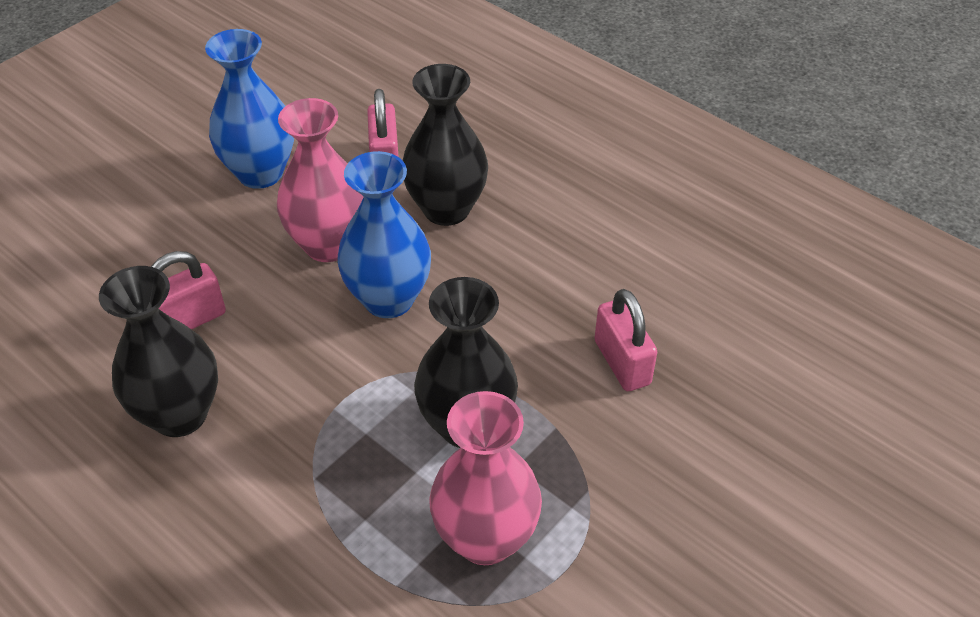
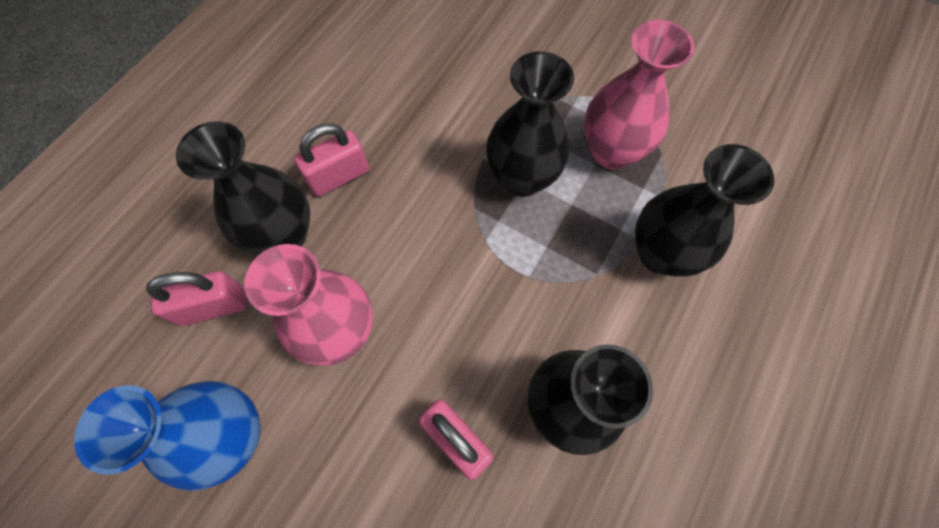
camera: 100 degrees left, 20 degrees up
(318, 557) = (660, 253): none -> black vase
(388, 299) = (403, 261): blue vase -> none
(622, 362) = (442, 88): pink padlock -> pink padlock (339, 176)

